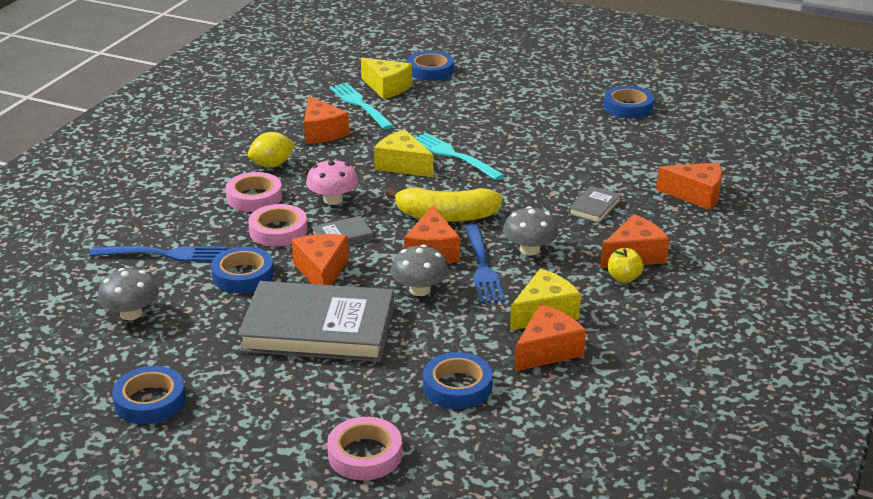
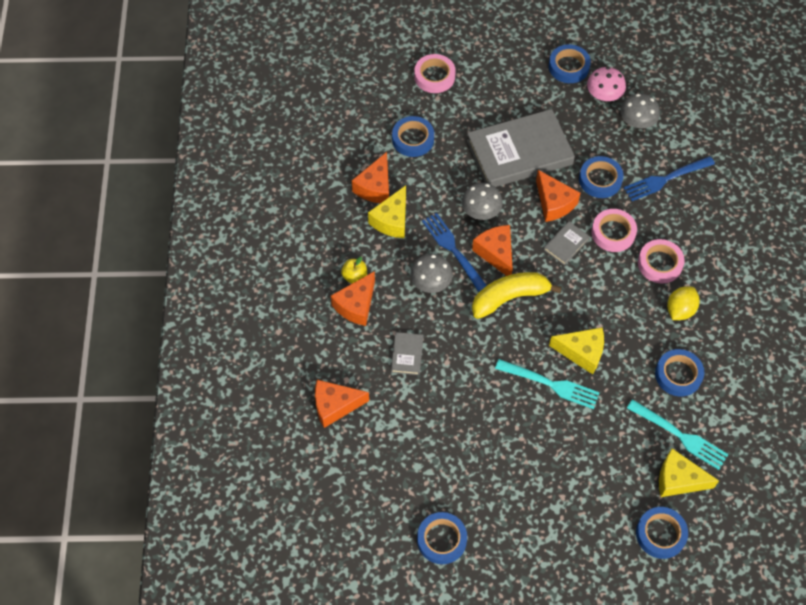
camera: 155 degrees right, 30 degrees up
(322, 132) = (678, 375): orange cheese -> blue tape
(333, 199) = (602, 284): pink mushroom -> pink mushroom (604, 95)

